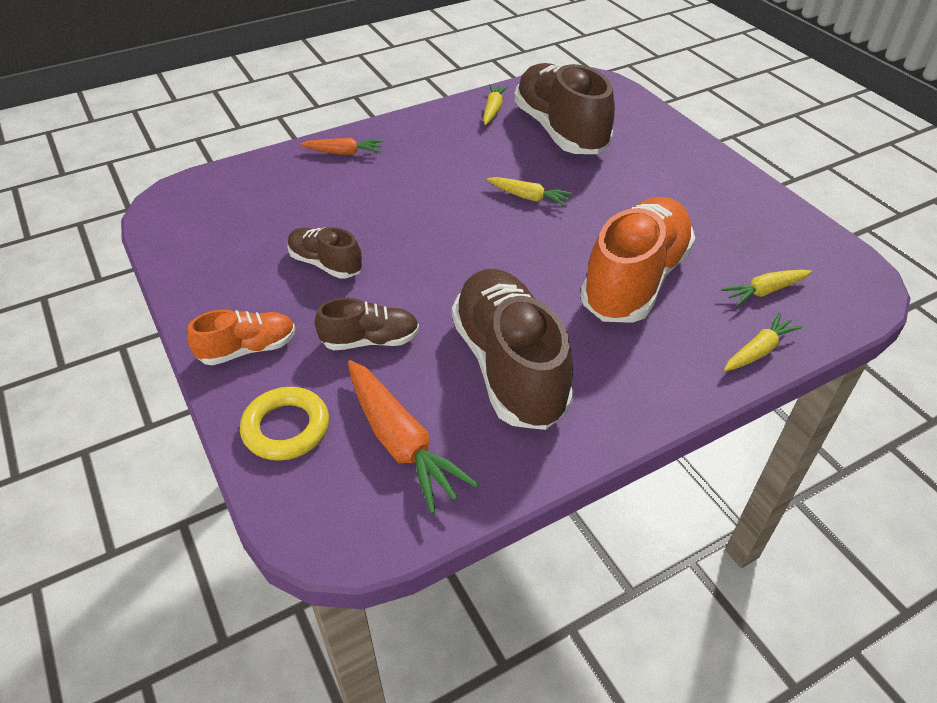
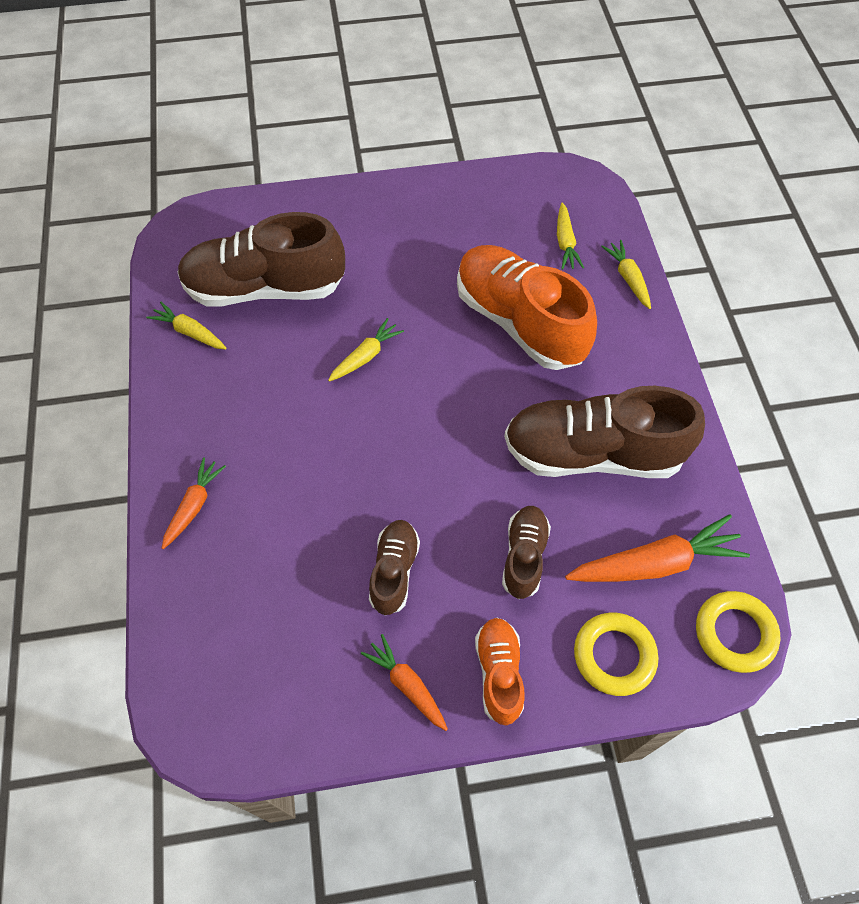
camera: 70 degrees left, 15 degrees up
(225, 296) = (407, 685): none -> orange carrot
(325, 264) = (394, 571): brown shoe -> brown shoe turned 135 degrees clockwise
(340, 530) = (734, 633): none -> yellow ring

